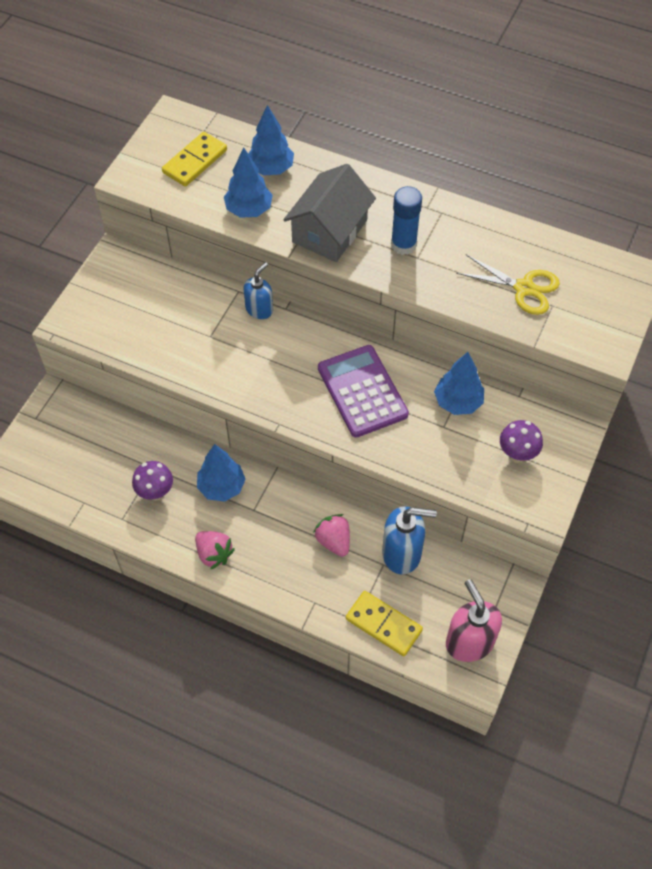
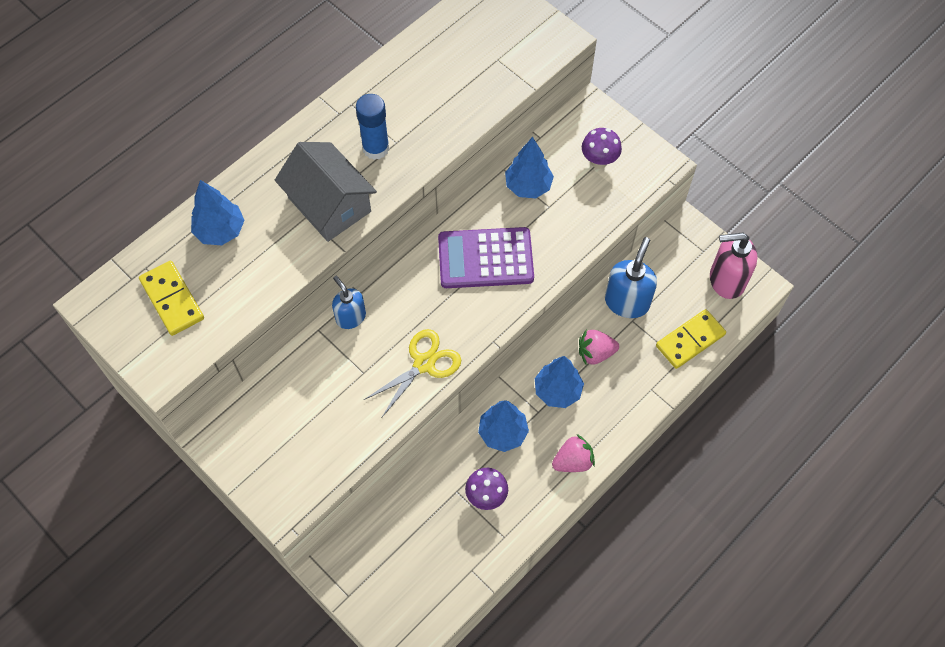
camera: 70 degrees left, 5 degrees up
(249, 210) = (266, 268): blue tree -> blue tree (557, 391)
(524, 288) = (470, 73): yellow scissors -> yellow scissors (424, 364)

